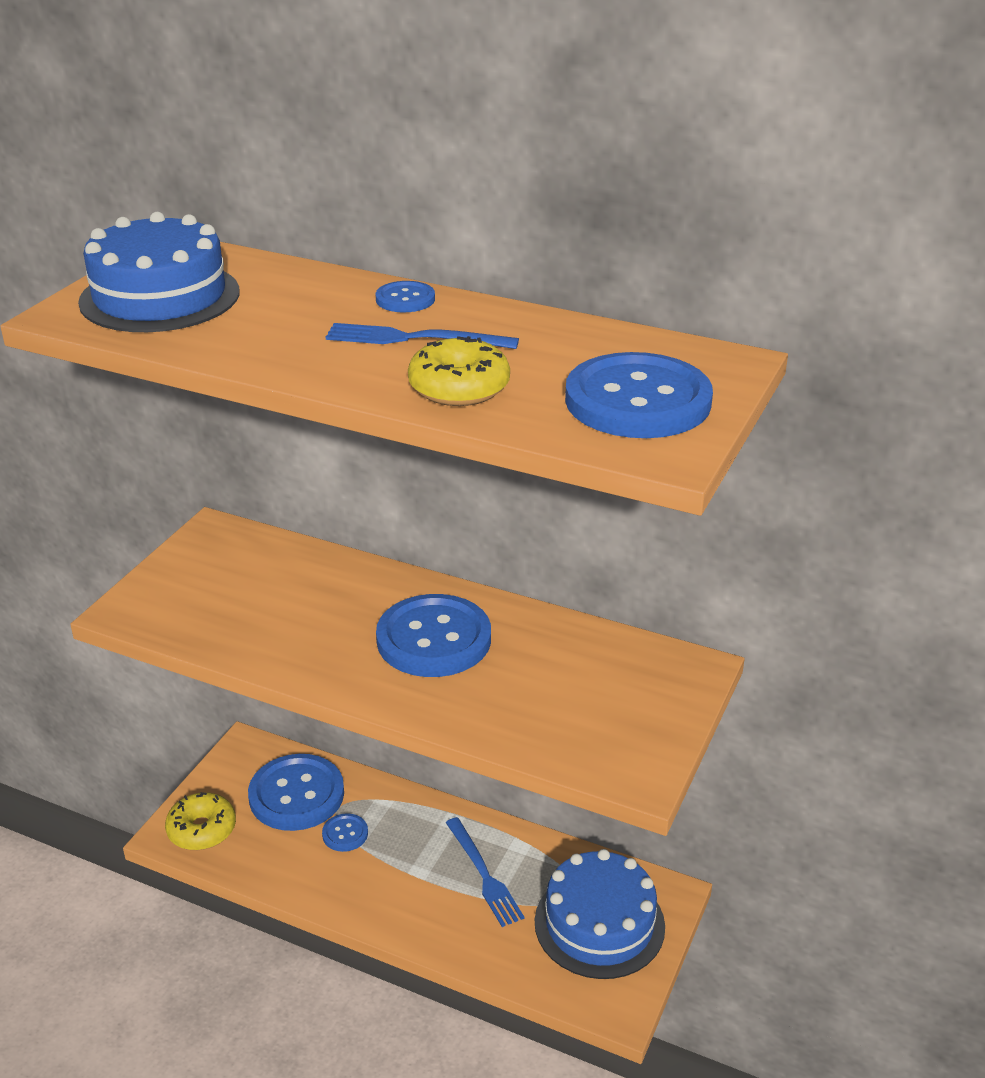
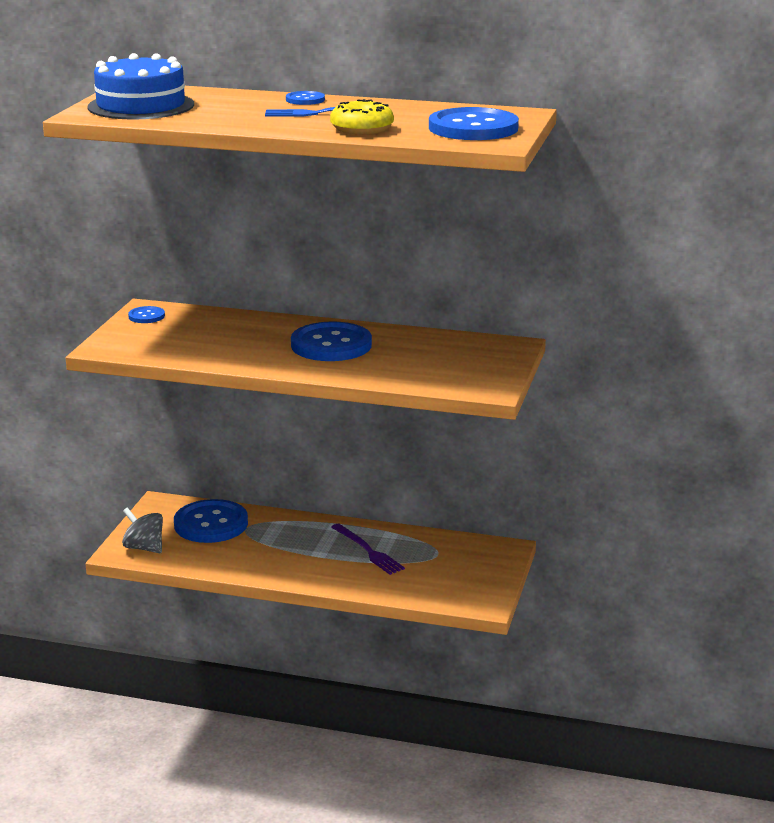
camera: 10 degrees left, 10 degrees down
(202, 830) = (144, 548): yellow donut -> grey spinning top
(345, 834) = (256, 540): blue button -> blue button (146, 316)
(484, 875) = (368, 551): blue fork -> purple fork
(599, 924) = (460, 566): blue cake -> none

